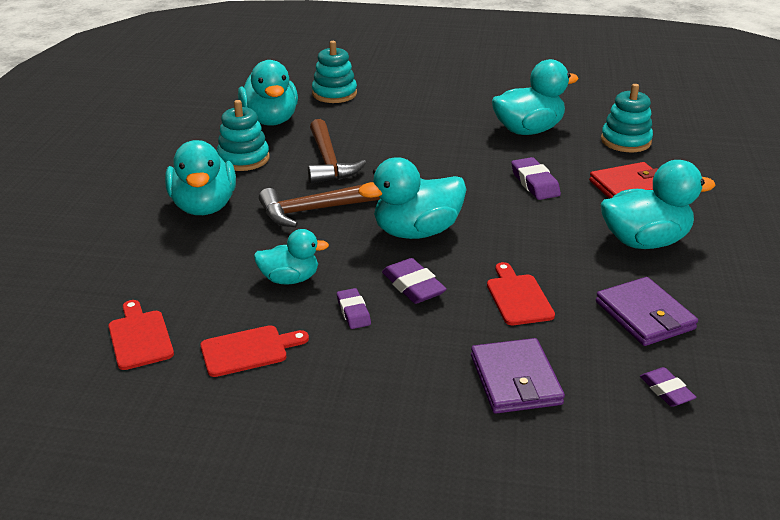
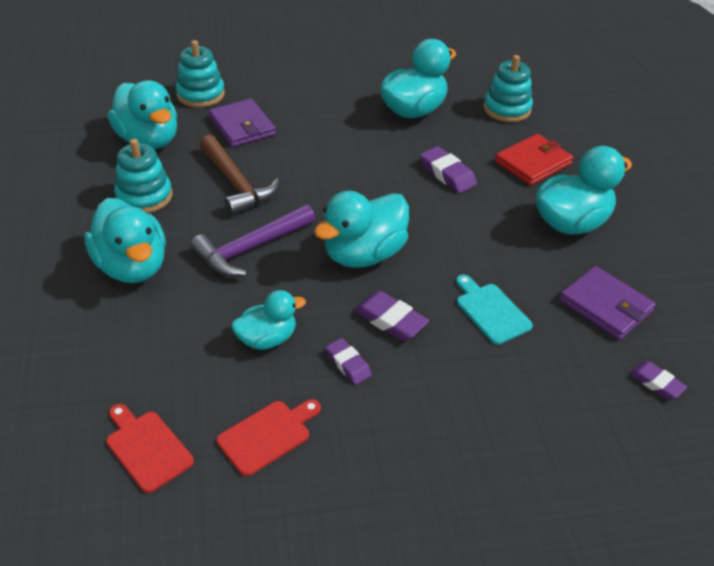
camera: 20 degrees left, 10 degrees up
(314, 210) = (251, 248): brown hammer -> purple hammer
(515, 380) = (529, 404): purple wallet -> purple wallet (242, 126)
(518, 297) = (490, 311): red cutting board -> turquoise cutting board

